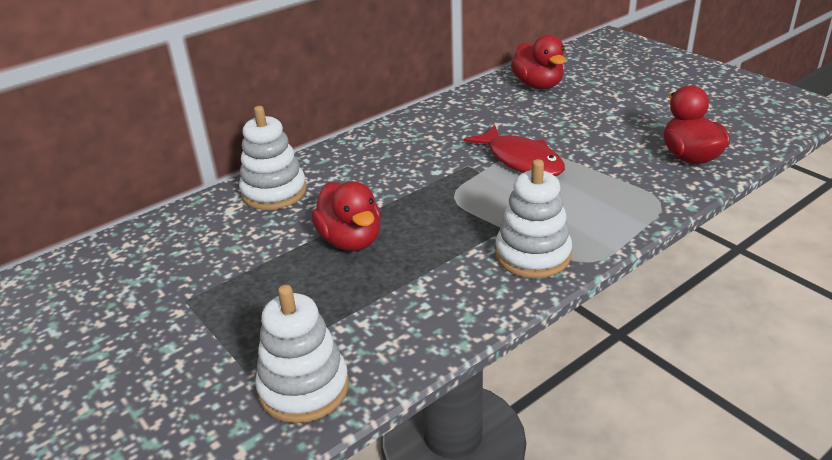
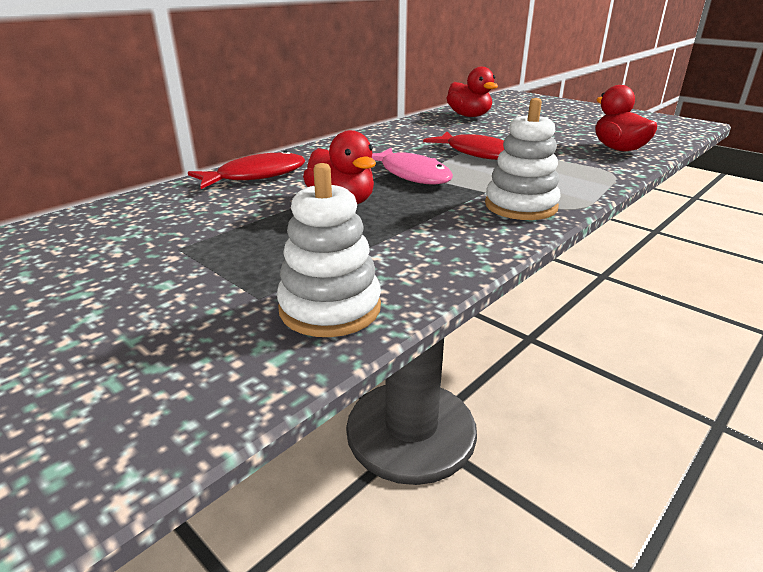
camera: 10 degrees left, 5 degrees down
(274, 192) = (256, 176): white stacking toy -> red fish
(435, 196) = (411, 174): none -> pink fish

